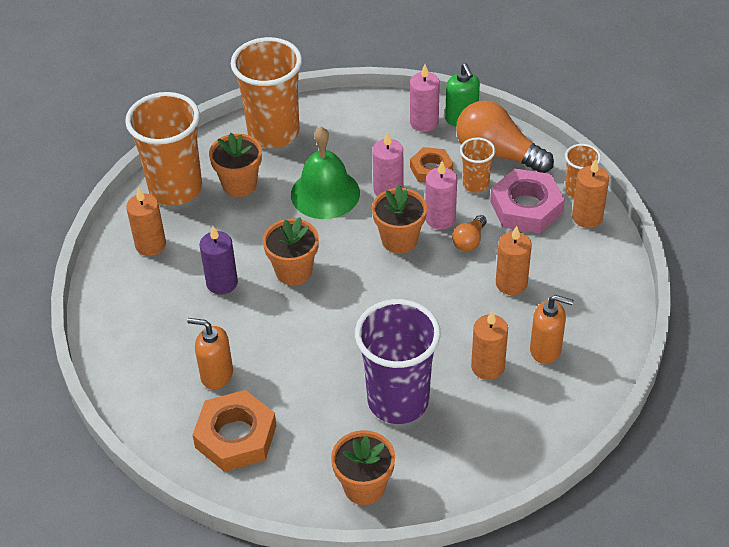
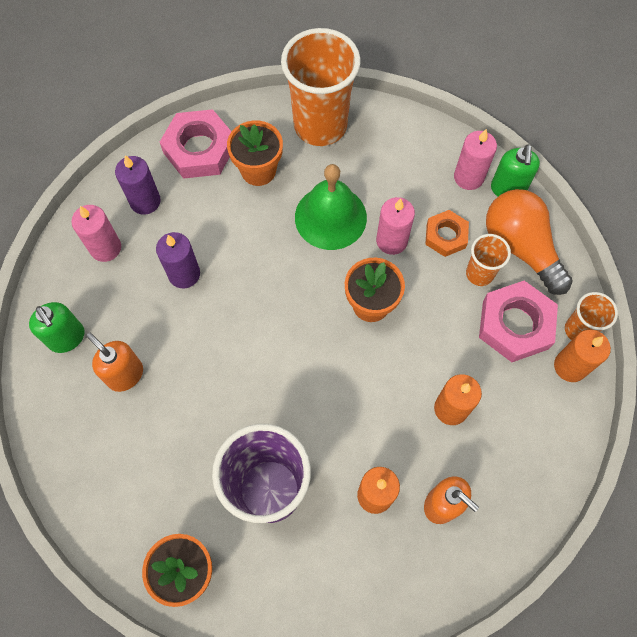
camera: 25 degrees right, 20 degrees up
(144, 371) = (67, 338): none -> green soap dispenser
(150, 245) = (145, 201): orange candle -> purple candle
(175, 189) = (199, 149): orange cup -> pink nut
(236, 436) = (105, 452): orange nut -> none
(293, 271) = (254, 292): orange flower pot -> none
(440, 219) = (423, 298): pink candle -> pink candle (105, 248)
(469, 241) = (437, 338): orange light bulb -> none

